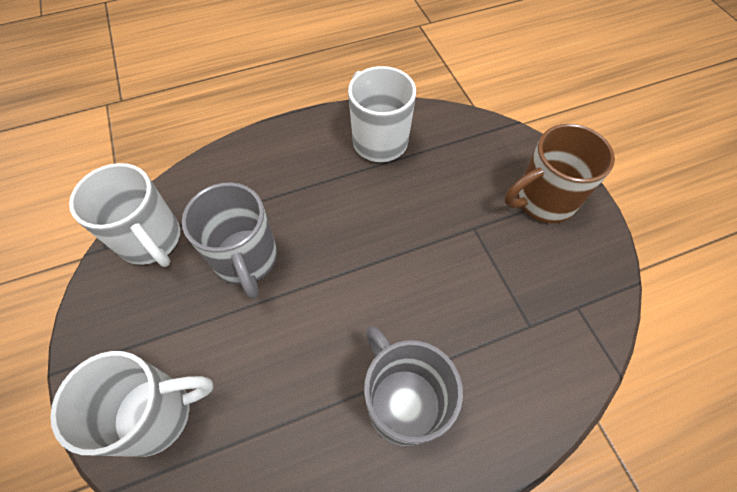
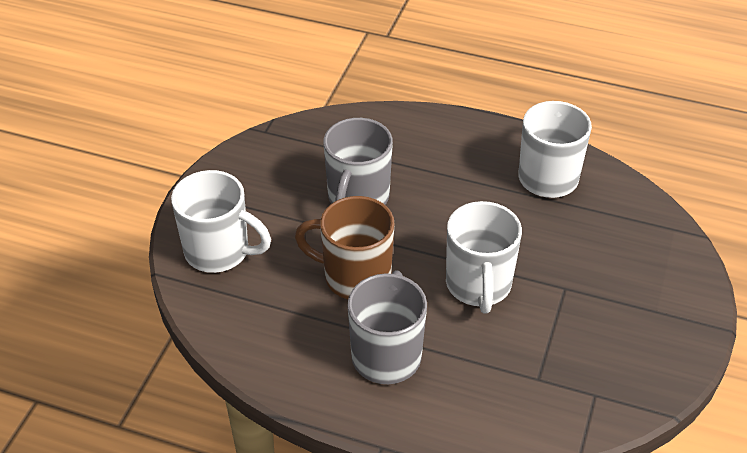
camera: 40 degrees right, 15 degrees down
(151, 240) = (301, 145): white mug -> white mug (478, 286)
(543, 200) = (653, 307): brown mug -> brown mug (354, 277)

